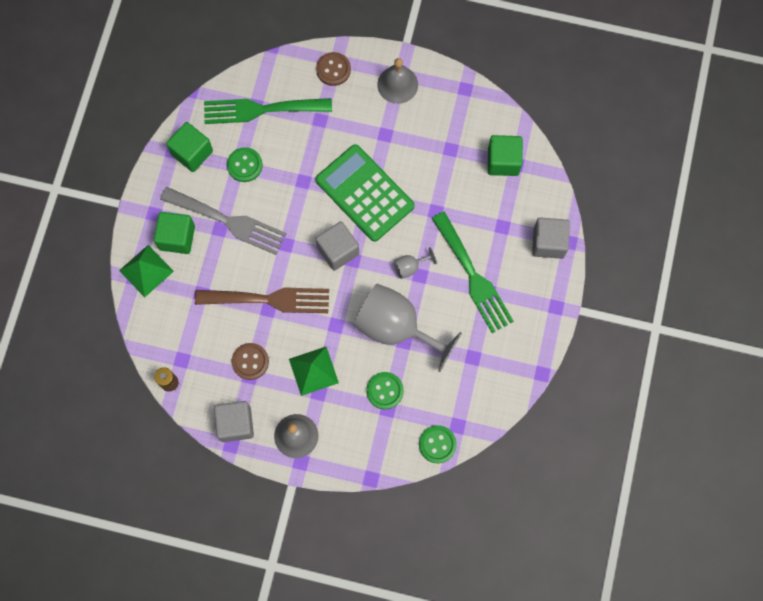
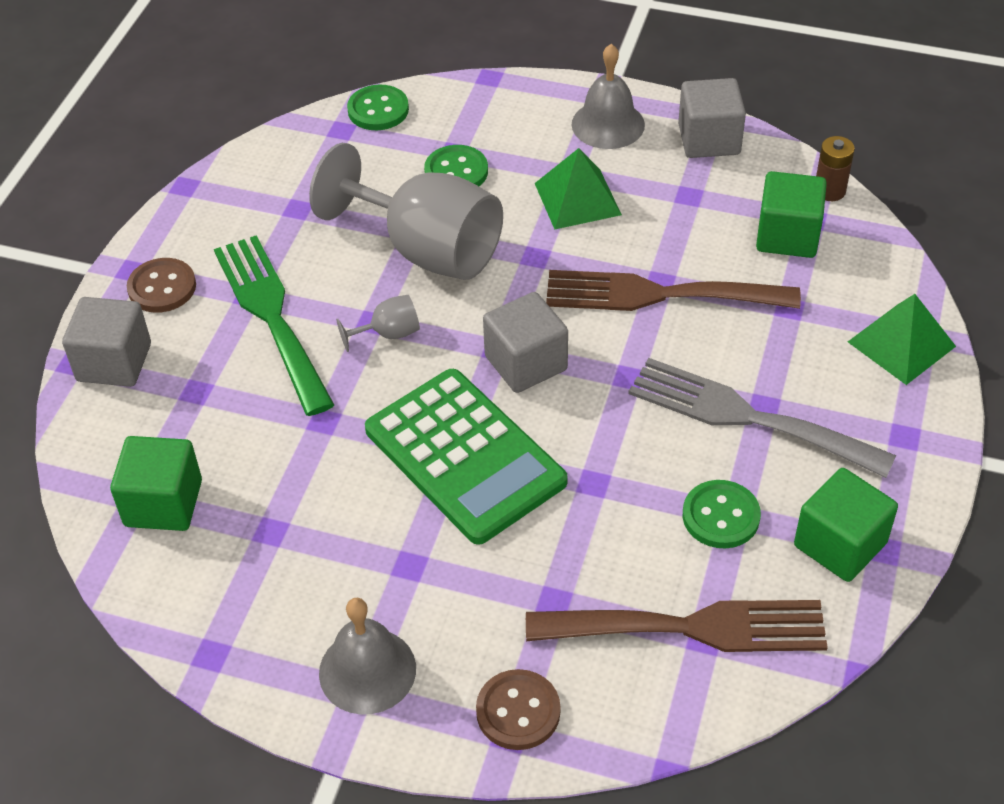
camera: 175 degrees left, 25 degrees down
(177, 237) = (849, 394): green cube -> green cube (787, 236)
(250, 361) = (689, 213): brown button -> brown button (162, 287)
(261, 110) = (691, 627): green fork -> brown fork

